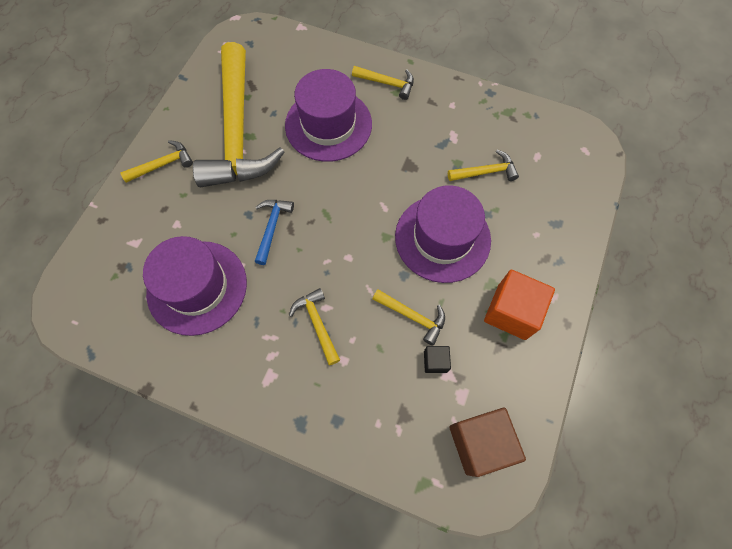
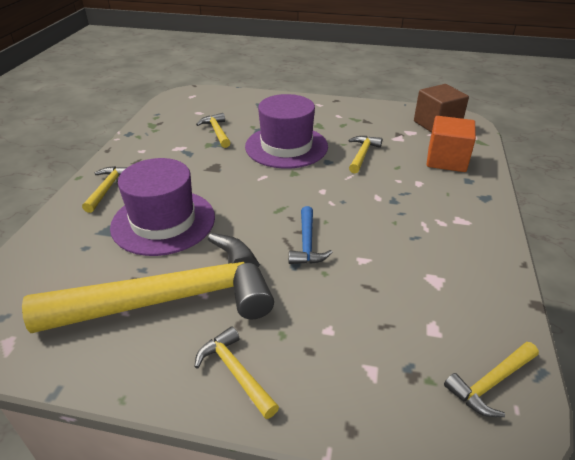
camera: 100 degrees left, 30 degrees down
(197, 287) = (402, 289): purple hat -> none
(272, 228) = (307, 243): blue hammer -> blue hammer turned 90 degrees counterclockwise
(317, 324) = (395, 200): yellow hammer -> yellow hammer (491, 383)
(435, 361) = (392, 143): black cube -> none
(511, 312) = (337, 117): orange cube -> orange cube (446, 160)

